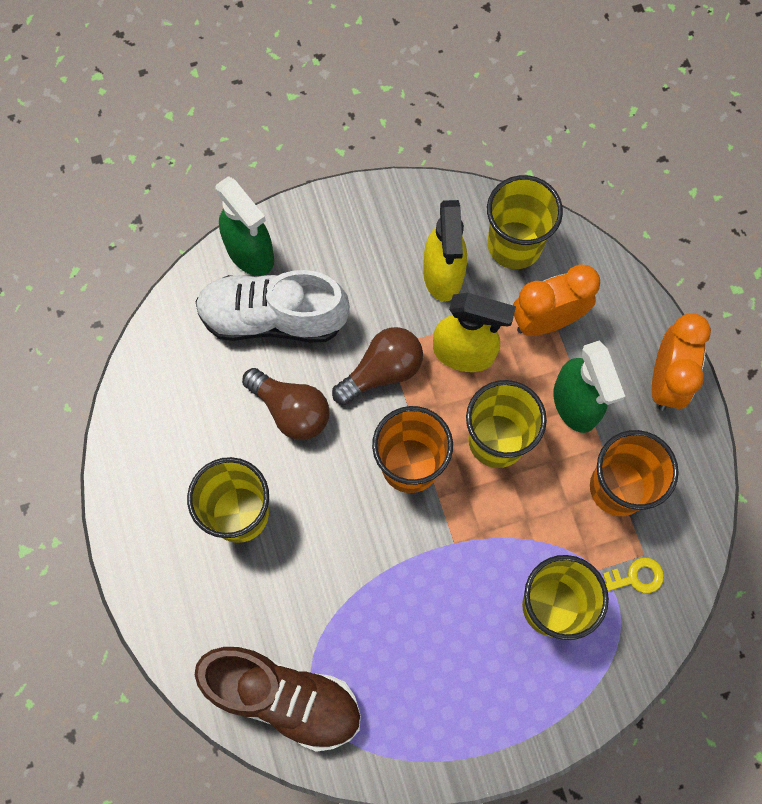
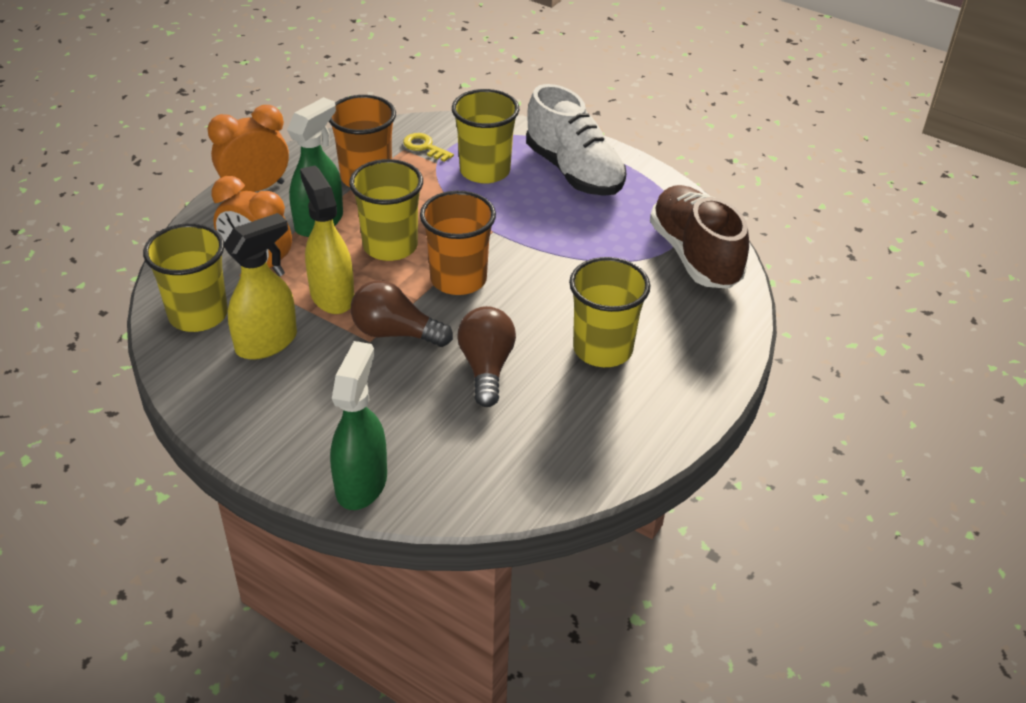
camera: 130 degrees left, 30 degrees down
(273, 318) = (413, 427): white shoe -> white shoe (574, 172)

